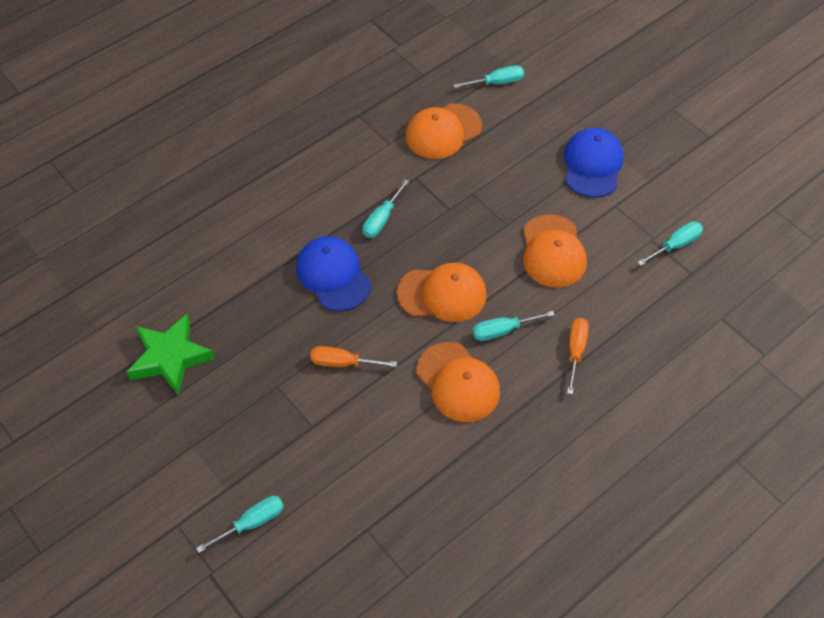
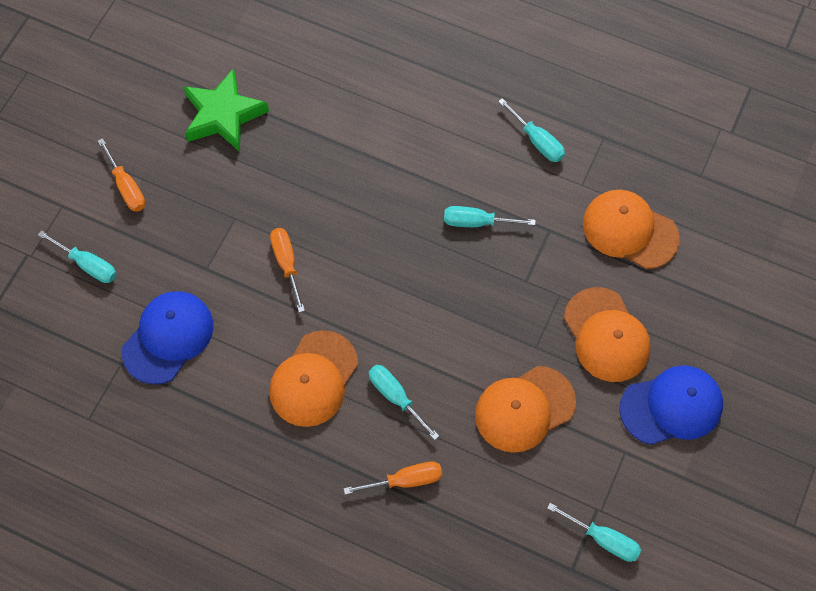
camera: 65 degrees right, 10 degrees up
(192, 462) = (126, 187): none -> orange screwdriver
(333, 275) = (384, 209): blue cap -> blue cap (168, 338)
(442, 294) = (412, 320): orange cap -> orange cap (606, 335)
(496, 82) = (736, 256): turquoise screwdriver -> turquoise screwdriver (537, 141)

